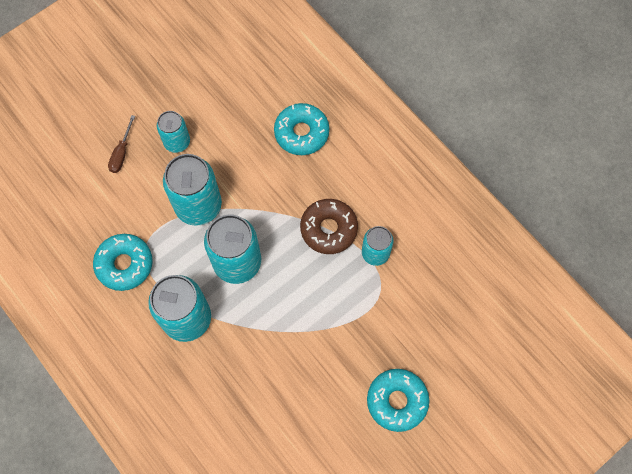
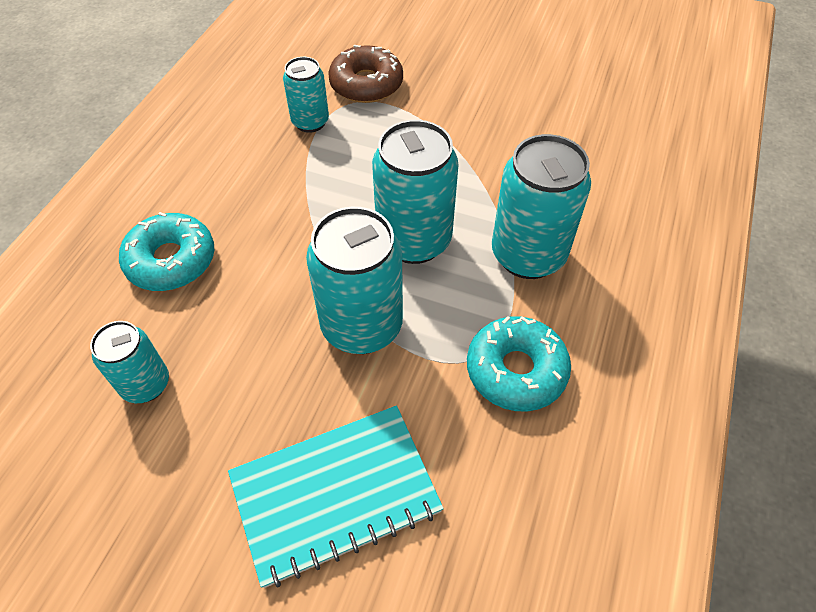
camera: 120 degrees left, 15 degrees down
(122, 153) = (335, 494): brown screwdriver -> turquoise notebook
(177, 142) = (268, 416): turquoise can -> turquoise can (146, 384)
(328, 229) = (305, 173): brown donut -> brown donut (366, 84)
(397, 401) = (462, 50): turquoise donut -> none

